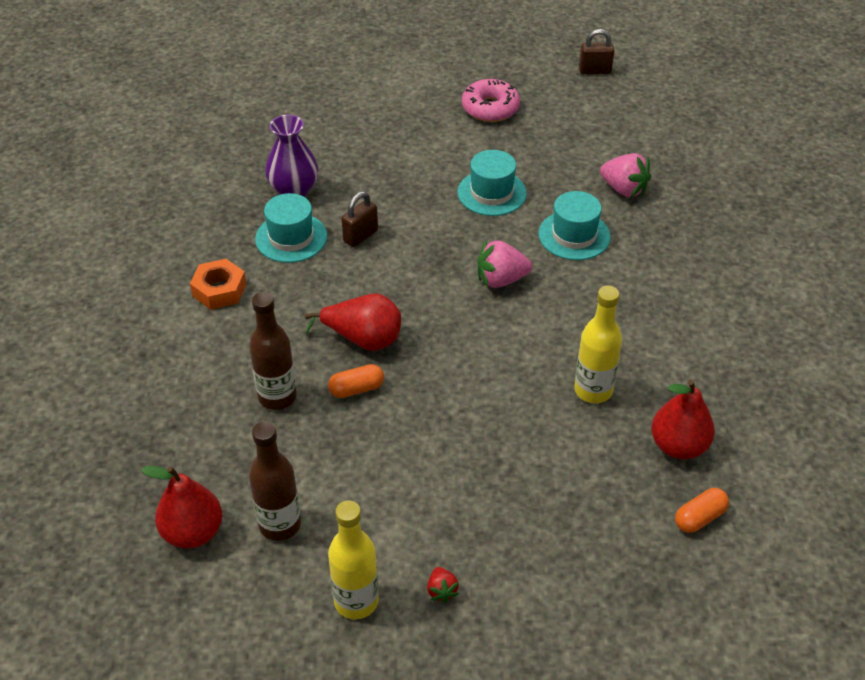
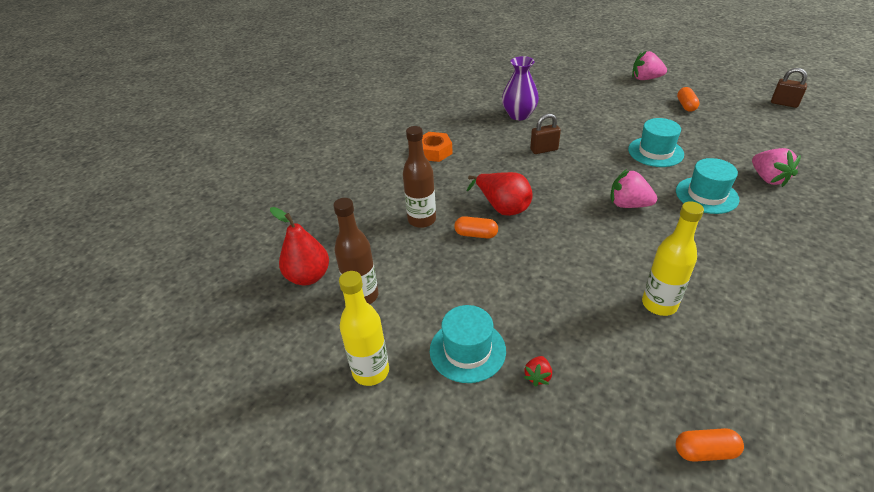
camera: 35 degrees right, 5 degrees down
(291, 238) = (498, 138): turquoise hat -> turquoise hat (467, 350)
(420, 76) = (645, 79): none -> pink strawberry
(441, 591) = (436, 396): red strawberry -> red strawberry (537, 376)
(490, 108) = (686, 106): pink donut -> orange capsule
(678, 446) = (716, 379): red pear -> none

